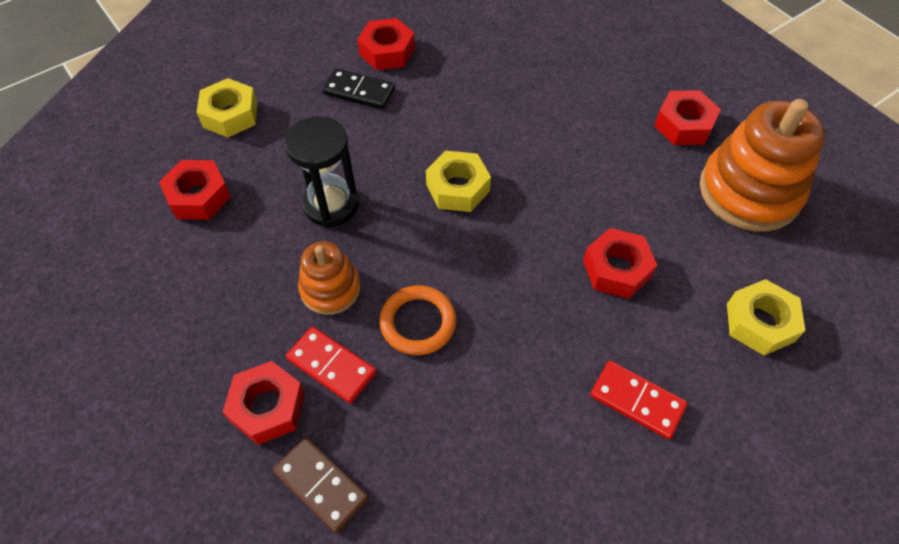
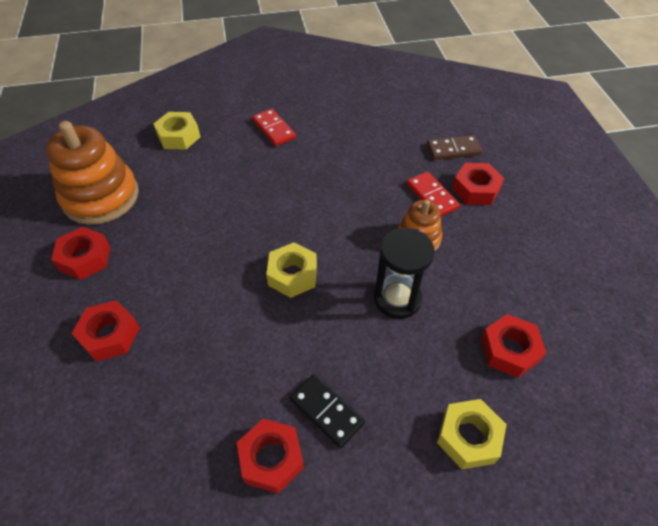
camera: 155 degrees left, 5 degrees down
(321, 485) = (453, 150): brown domino -> brown domino turned 75 degrees counterclockwise
(418, 322) = (369, 200): orange ring -> none
(616, 269) = (229, 185): red nut -> red nut (110, 335)

